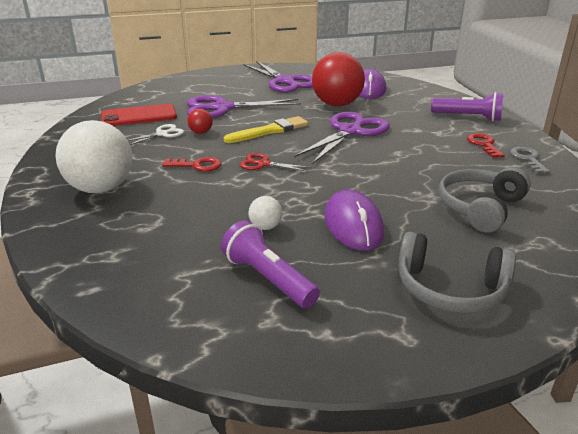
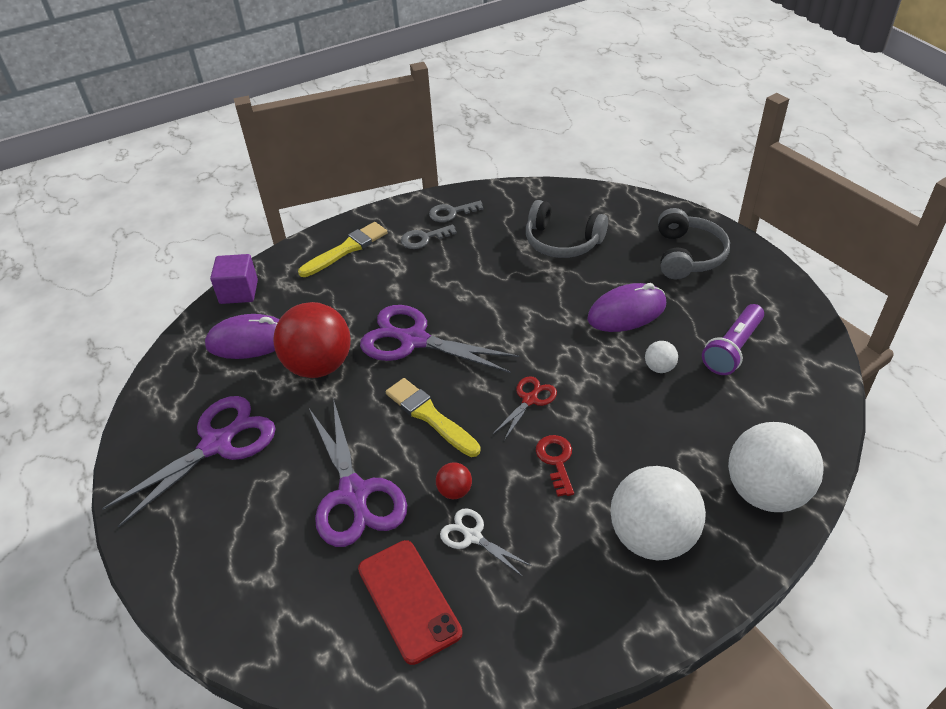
camera: 100 degrees left, 15 degrees up
(85, 248) = (765, 492): none -> white ball
(263, 164) = (530, 400): red scissors -> red scissors turned 150 degrees counterclockwise
(420, 87) = (239, 292): none -> purple cube
(468, 117) = (346, 249): purple flashlight -> yellow brush
(484, 144) = (424, 238): red key -> grey key

